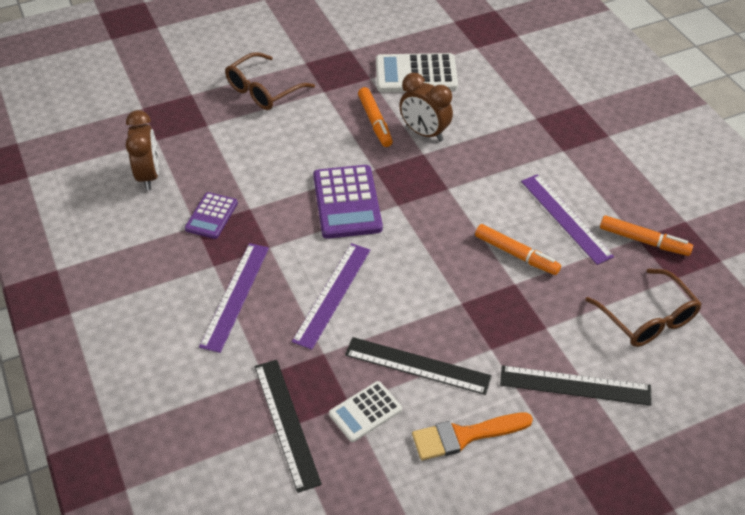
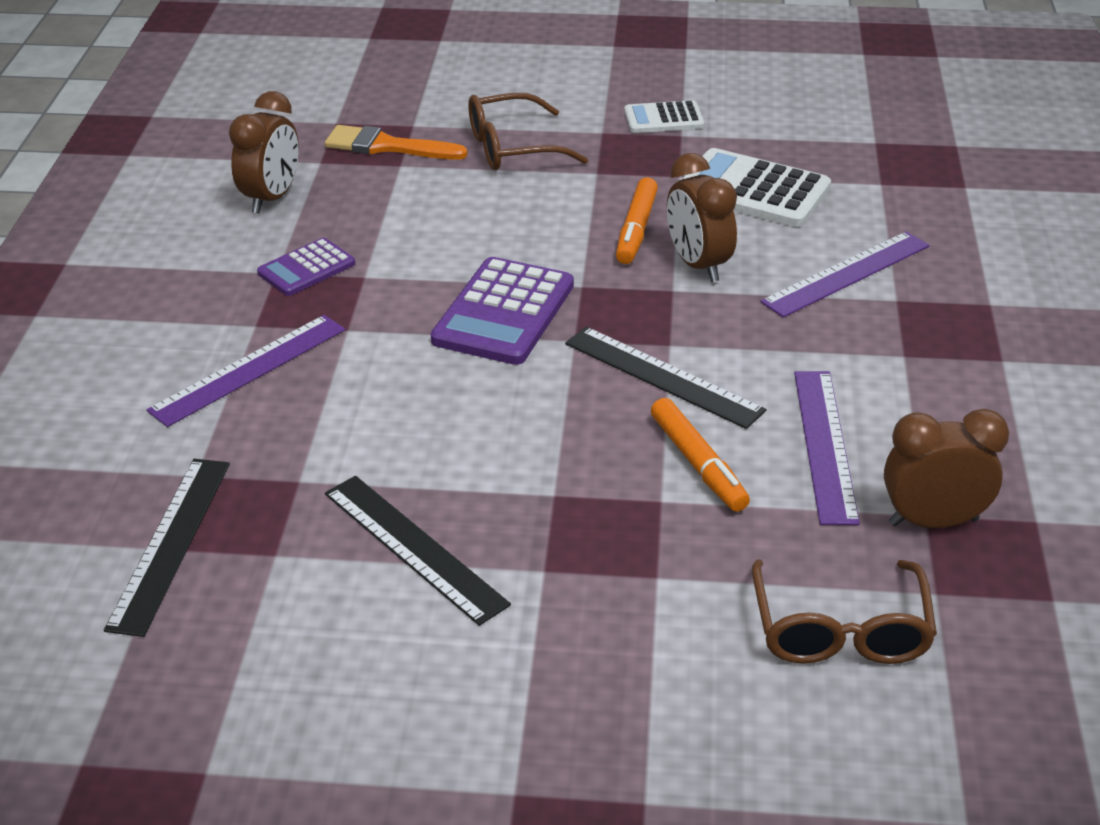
camera: 30 degrees right, 10 degrees down
(332, 294) = (378, 415): purple ruler -> purple ruler (847, 274)
(365, 412) = (287, 574): white calculator -> white calculator (663, 119)
(464, 436) = (398, 665): orange brush -> orange brush (387, 146)
(575, 385) = (631, 672): black ruler -> black ruler (662, 377)
(644, 241) = (933, 522): orange marker -> brown clock

